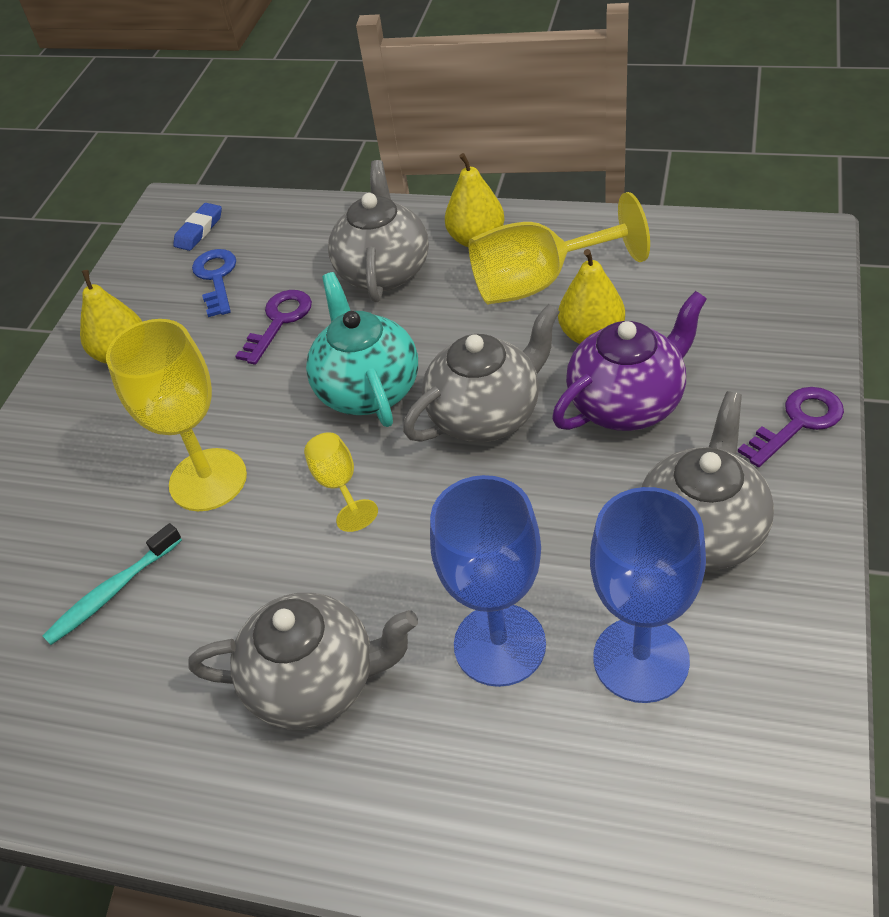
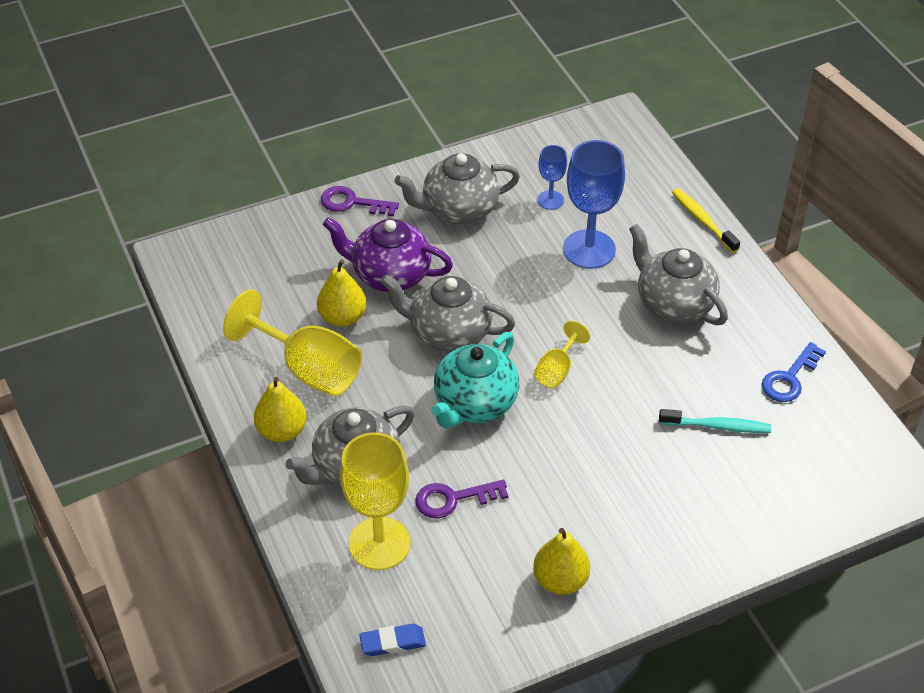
camera: 135 degrees left, 0 degrees up
(208, 480) = (610, 438): yellow goblet -> yellow goblet (379, 543)
(216, 278) = (439, 579): blue key -> blue key (789, 378)
(430, 858) = (703, 220): none -> yellow toothbrush
(641, 659) = (550, 200): blue goblet -> blue goblet, size x0.52

